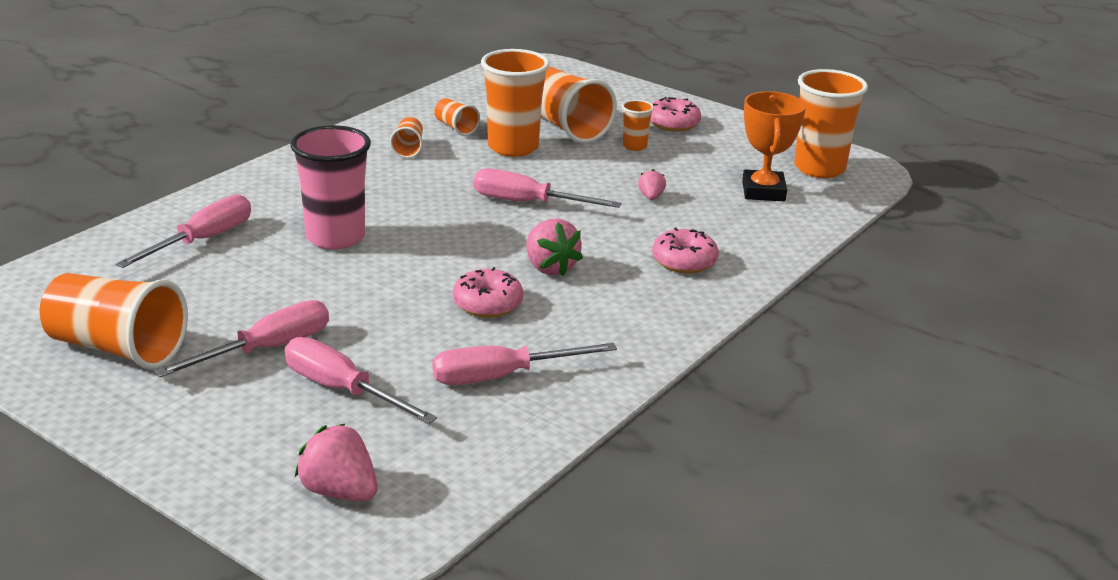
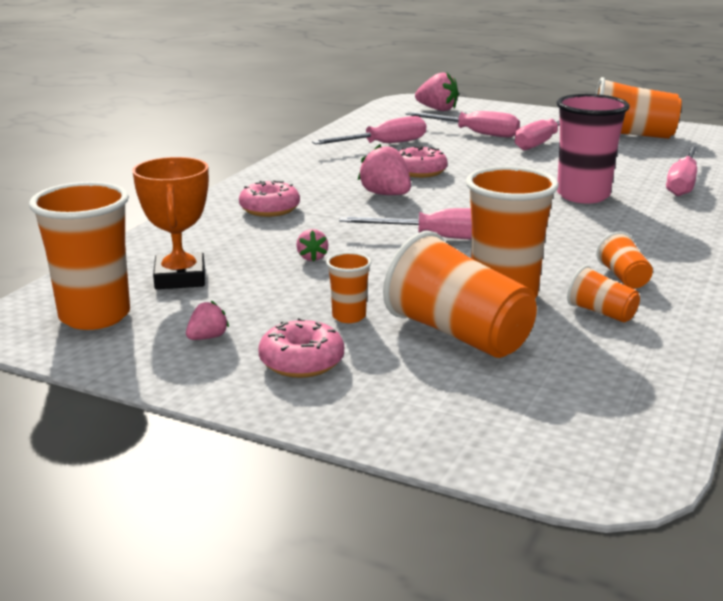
camera: 170 degrees right, 5 degrees down
(734, 144) = (207, 337): none -> pink strawberry

